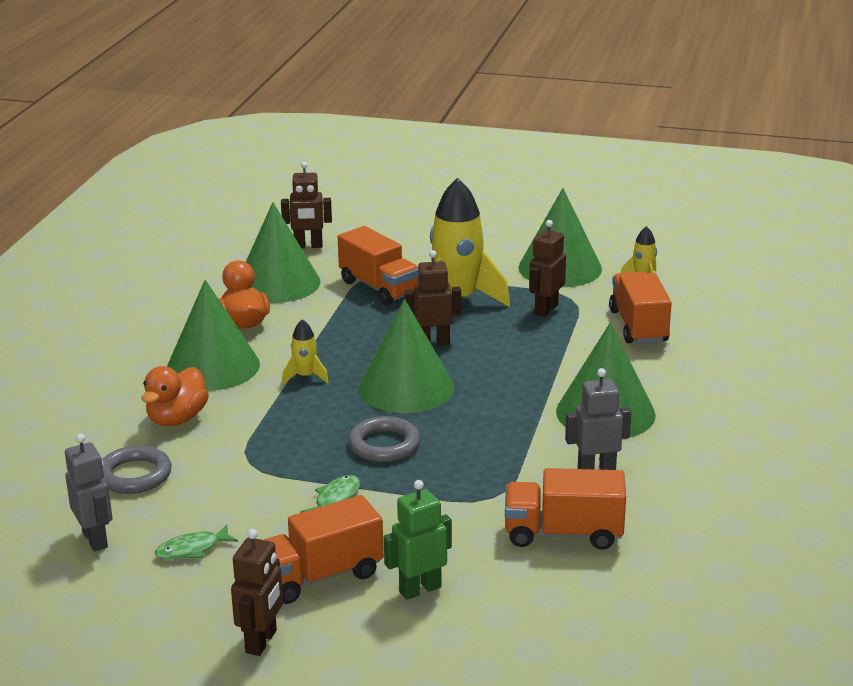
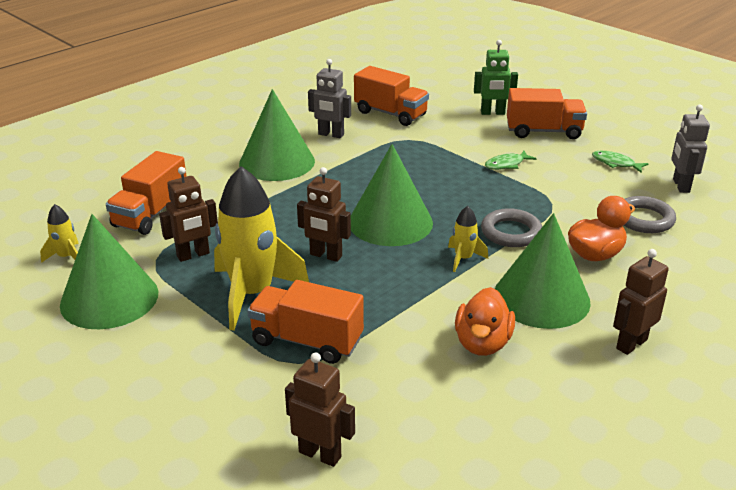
camera: 150 degrees left, 5 degrees up
(192, 549) = (615, 163): green fish -> green fish turned 150 degrees counterclockwise
(262, 641) = (592, 115): brown robot -> brown robot (631, 344)
(278, 283) = (407, 394): green cone -> none
(379, 288) = (307, 341): orange truck -> orange truck turned 60 degrees counterclockwise
(384, 445) = (446, 186): grey ring -> grey ring (511, 232)

